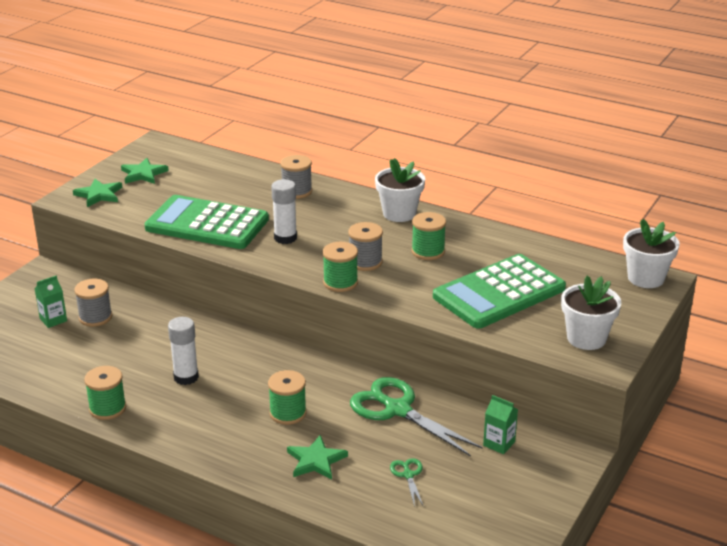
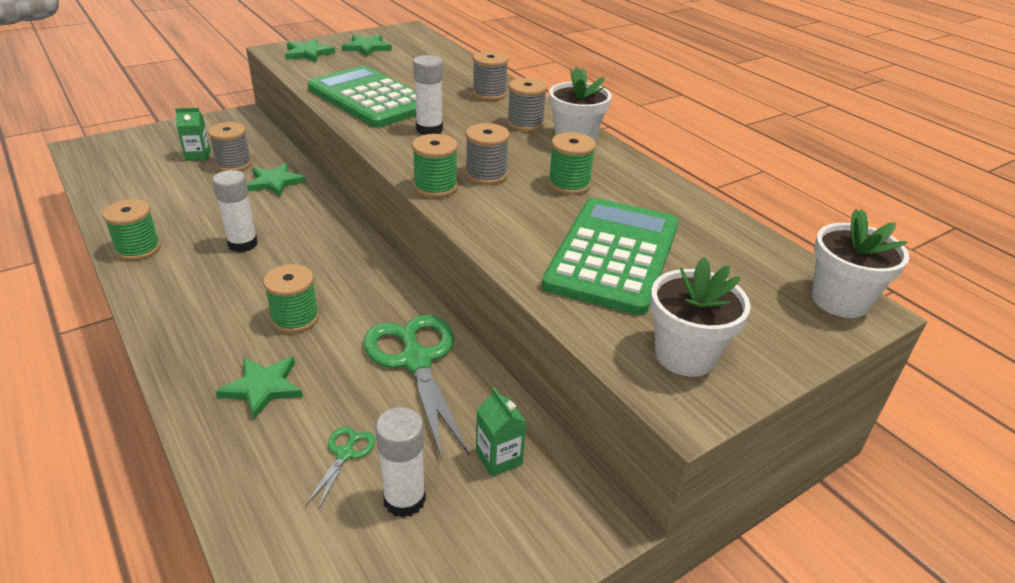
camera: 25 degrees right, 5 degrees up
(150, 321) = (275, 182): none -> green star
(351, 211) = (525, 124): none -> grey spool
(466, 483) = (404, 499): none -> white glue stick
(499, 293) = (613, 255): green calculator -> green calculator turned 120 degrees clockwise

